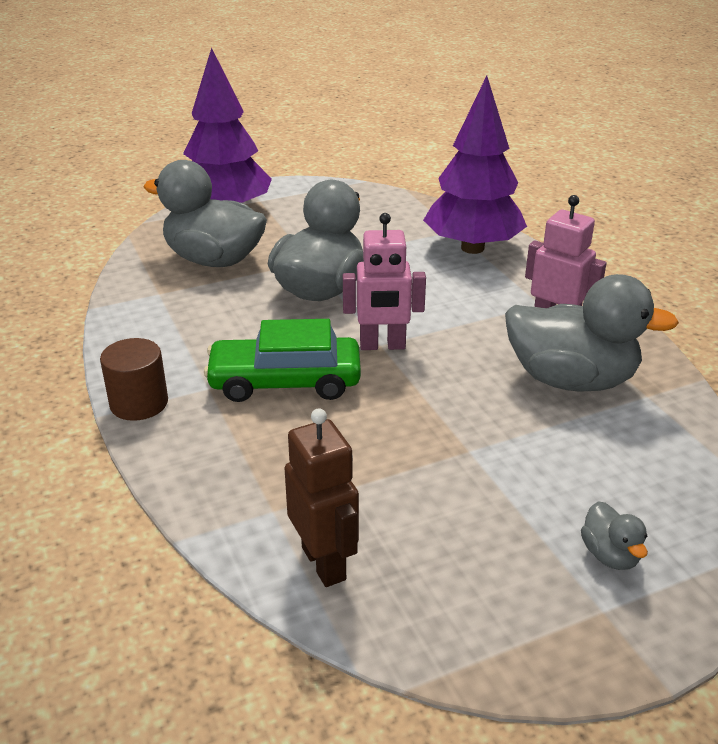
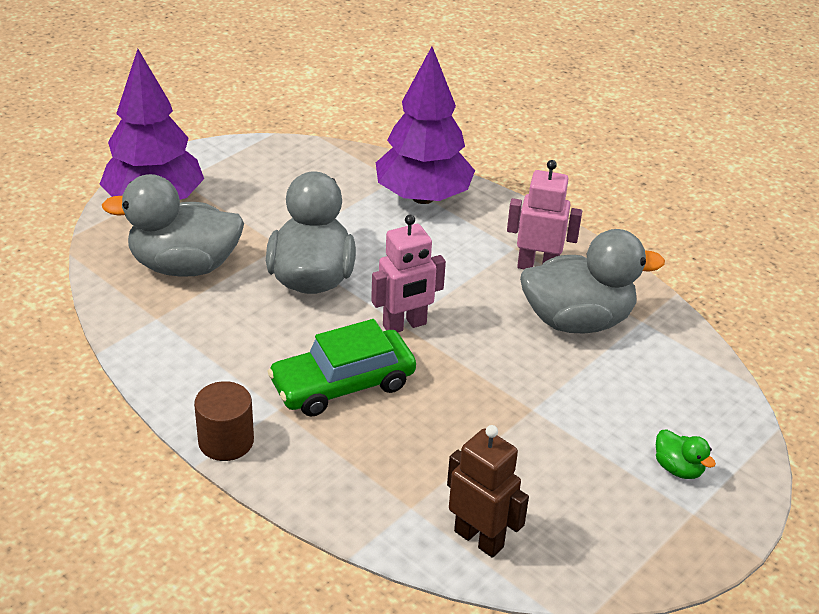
camera: 25 degrees left, 5 degrees up
(610, 555) = (678, 468): grey duck -> green duck

